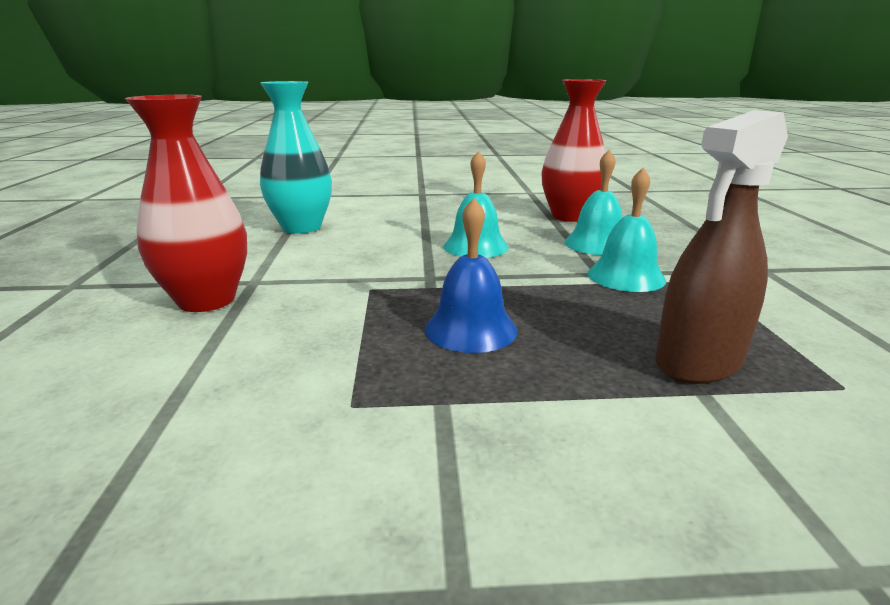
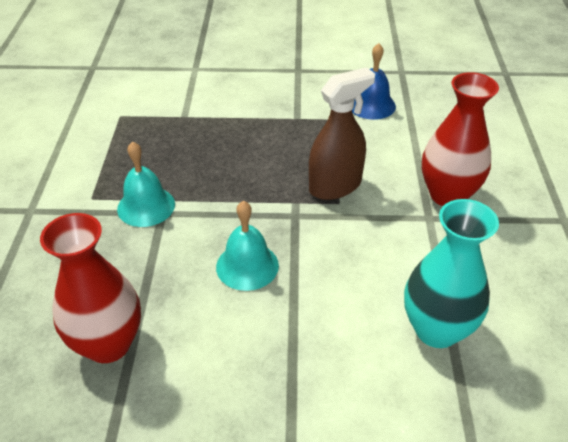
camera: 175 degrees left, 20 degrees up
(470, 329) = (275, 159): blue bell -> blue bell (371, 105)
(597, 244) = (129, 263): turquoise bell -> none
(698, 362) = (170, 131): brown spray bottle -> brown spray bottle (335, 186)

